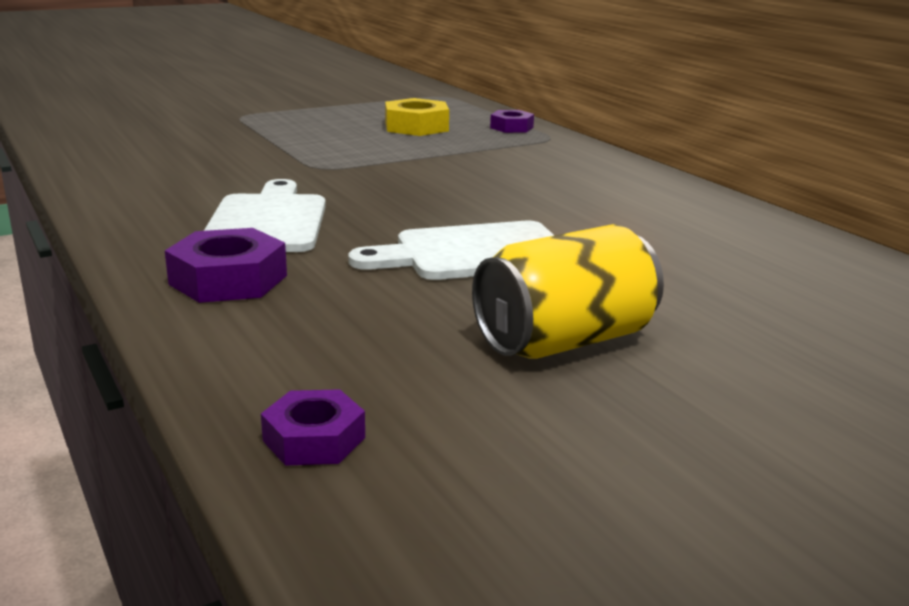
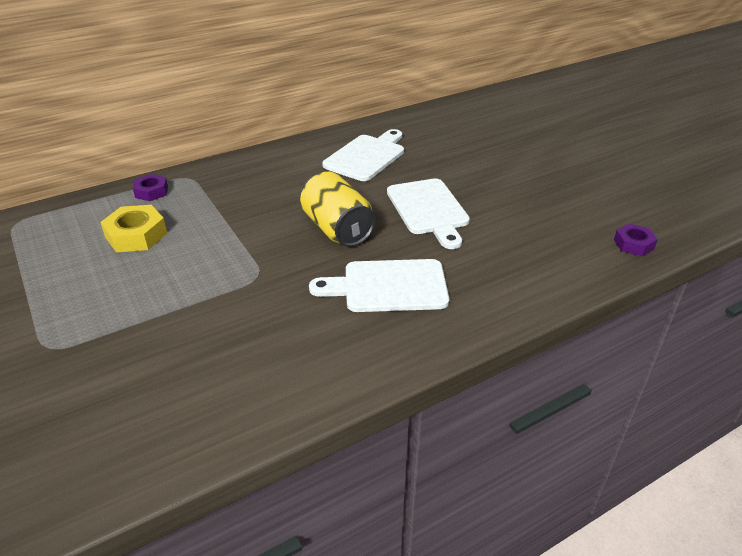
camera: 90 degrees left, 15 degrees up
(228, 280) = (491, 288): purple nut -> none
(565, 341) = (524, 189): yellow can -> yellow can (337, 229)
(655, 220) = (367, 156): none -> white cutting board

